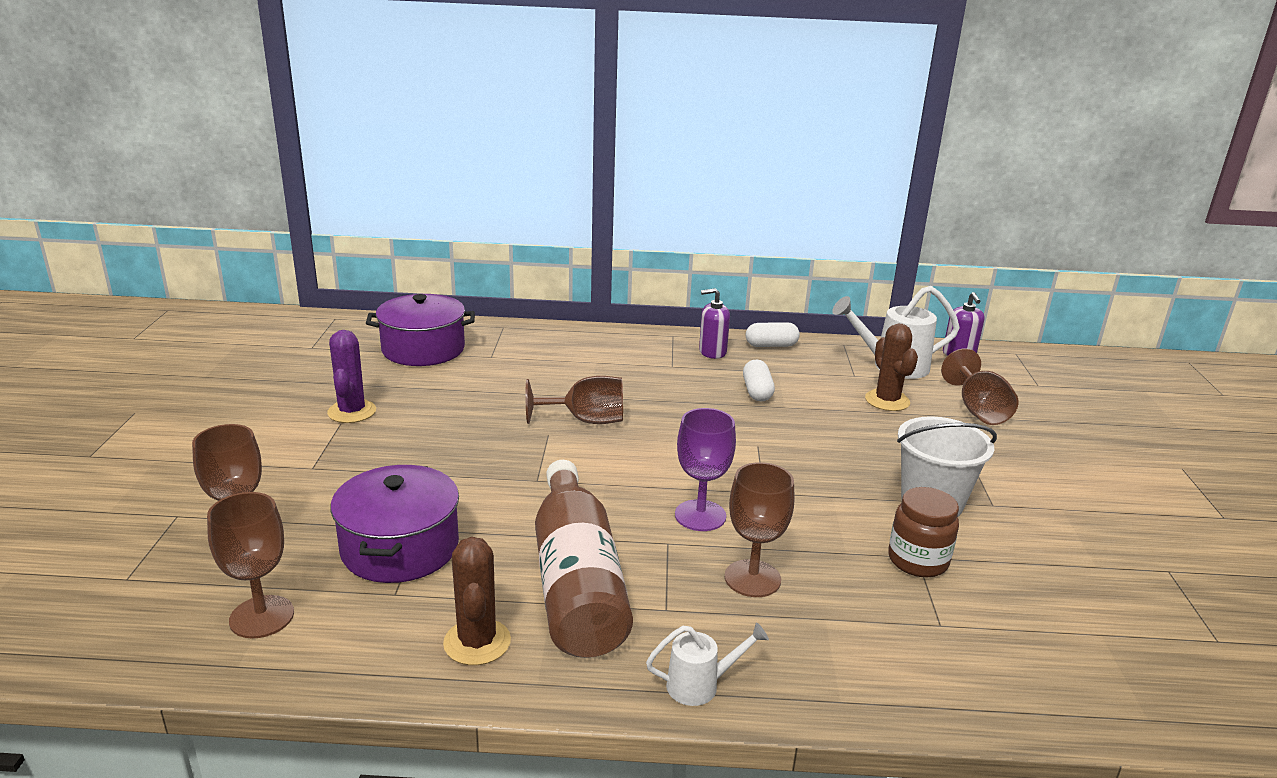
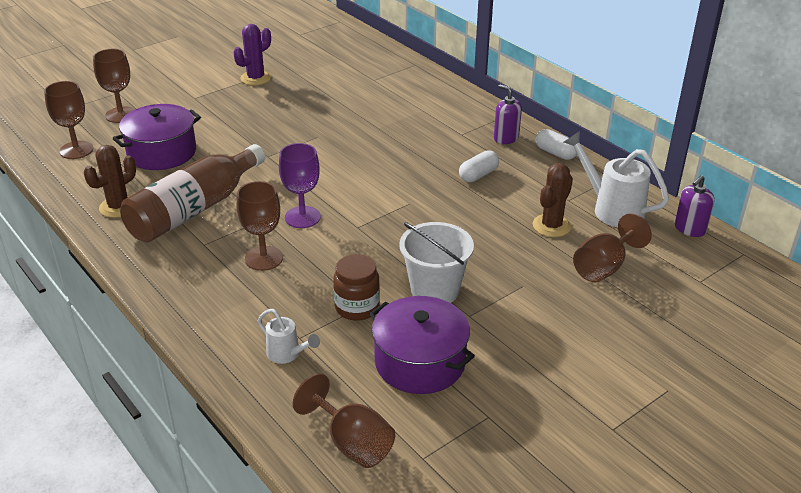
camera: 50 degrees right, 10 degrees up
(423, 349) = (348, 59): purple pot -> purple pot (420, 362)
(586, 420) = (349, 139): brown goblet -> brown goblet (352, 443)
(700, 685) = (155, 279): white watering can -> white watering can (287, 354)

